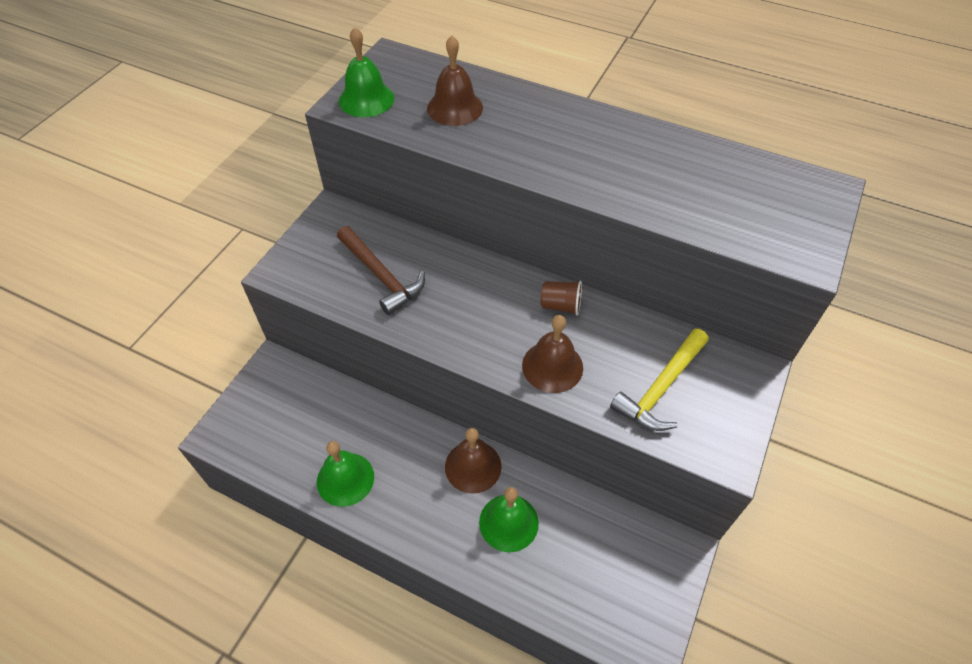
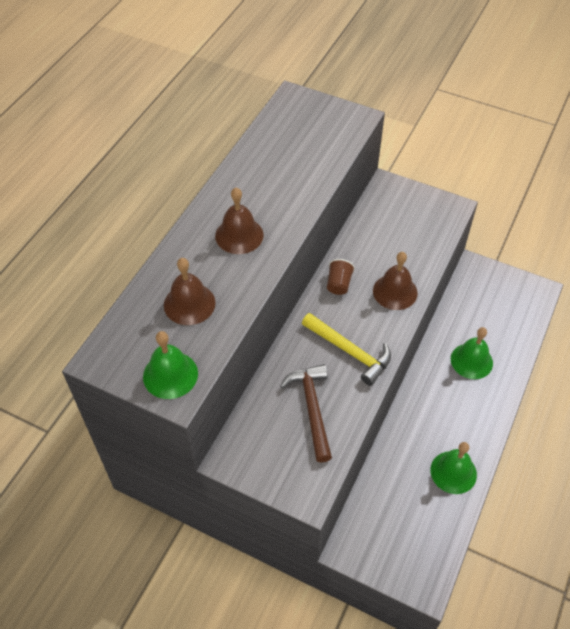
camera: 90 degrees left, 0 degrees up
(381, 276) = (312, 408): brown hammer -> brown hammer turned 60 degrees counterclockwise
(473, 466) = (431, 383): brown bell -> brown bell (239, 235)
(661, 388) = (406, 234): yellow hammer -> yellow hammer (350, 351)

